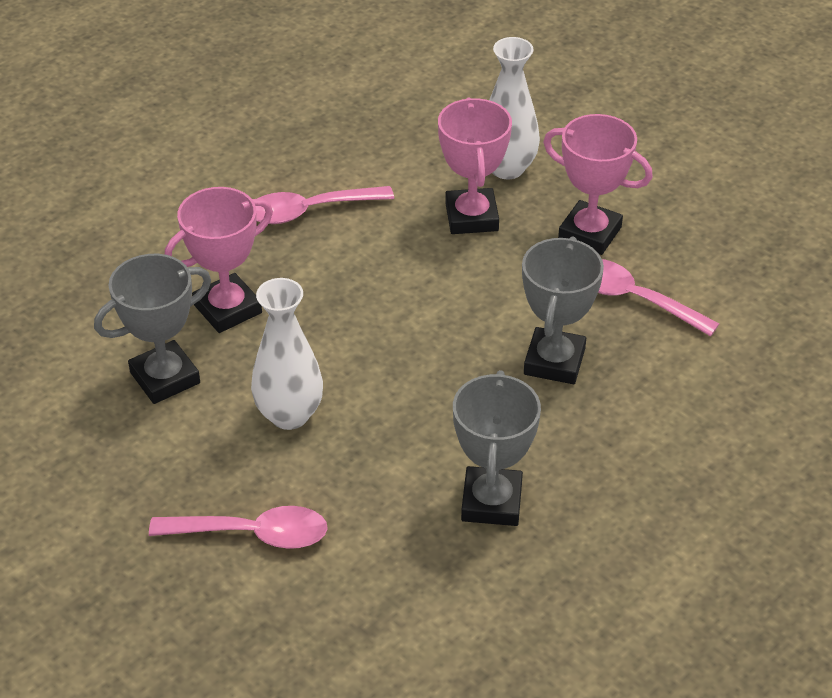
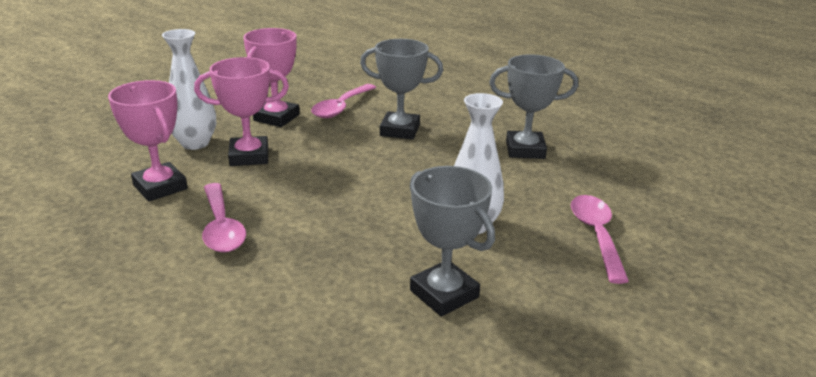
camera: 95 degrees left, 15 degrees down
(227, 309) = (350, 264): pink trophy -> pink trophy (160, 187)

